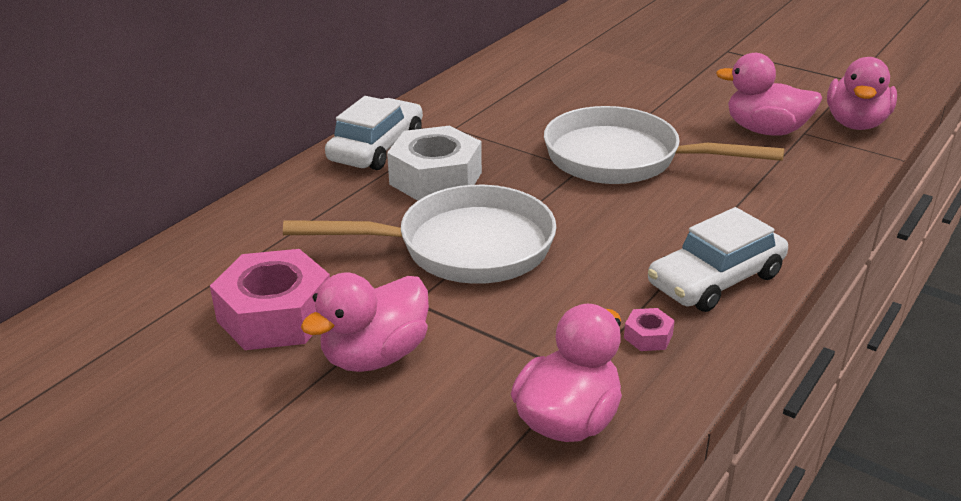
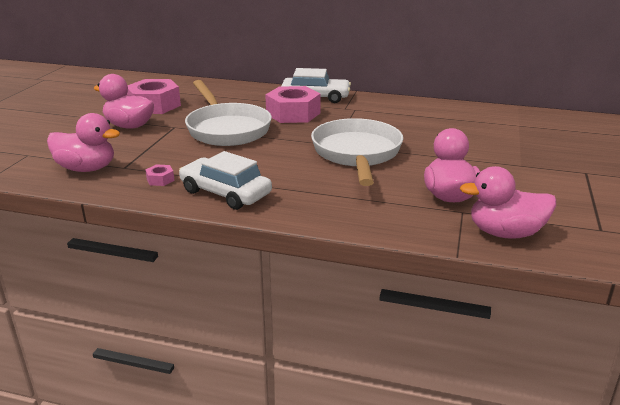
camera: 70 degrees right, 5 degrees down
(435, 178) = (293, 113): white nut -> pink nut

